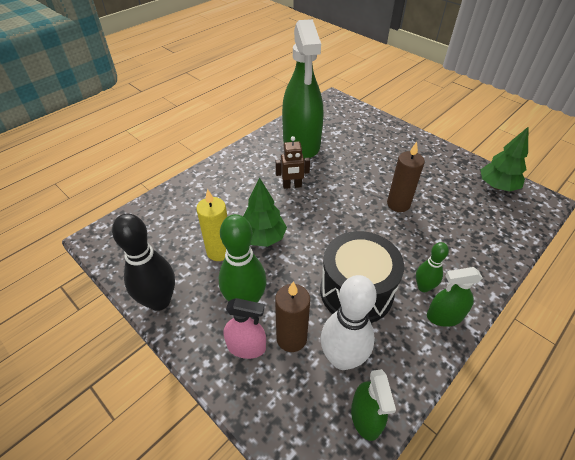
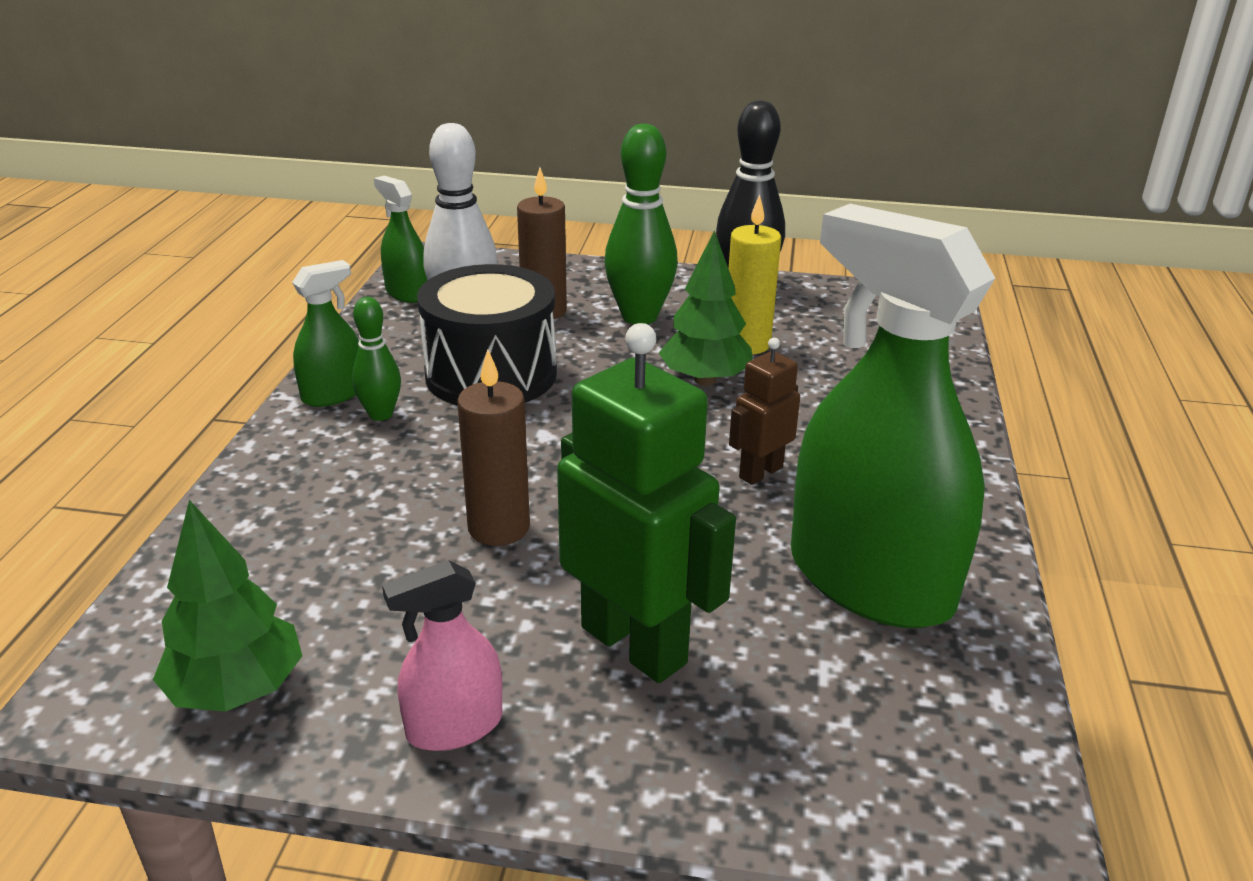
camera: 145 degrees right, 15 degrees down
(246, 347) = (592, 290): pink spray bottle -> pink spray bottle (454, 726)
(379, 154) = (634, 644): none -> green robot

